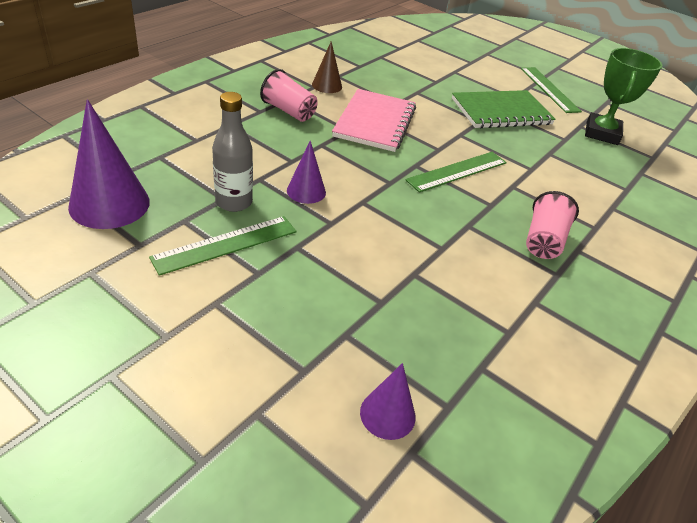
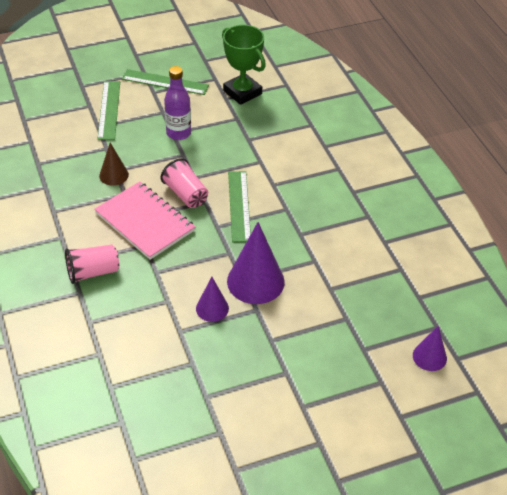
camera: 55 degrees left, 5 degrees up
(109, 204) = (159, 439): purple cone -> purple cone (255, 281)
(226, 244) = (247, 380): green ruler -> green ruler (109, 110)
(234, 202) = (201, 358): grey bottle -> none
(327, 85) = (65, 227): brown cone -> brown cone (114, 175)
(501, 112) = (178, 133): green notebook -> purple bottle
(543, 241) = (336, 203): pink cup -> pink cup (186, 194)

